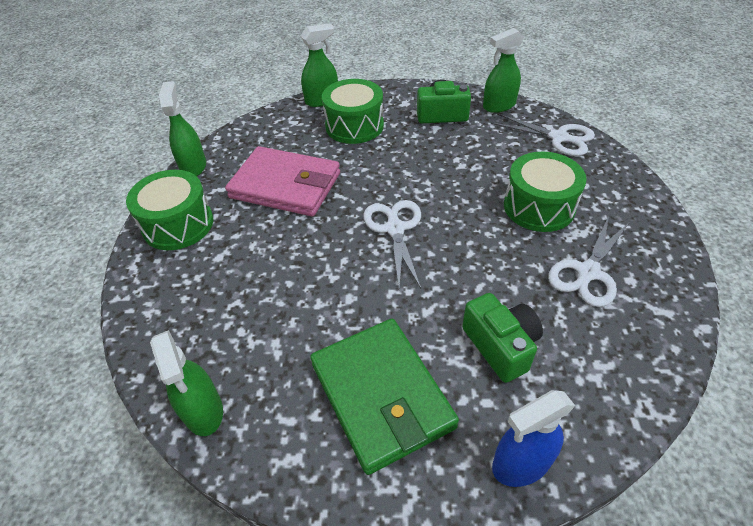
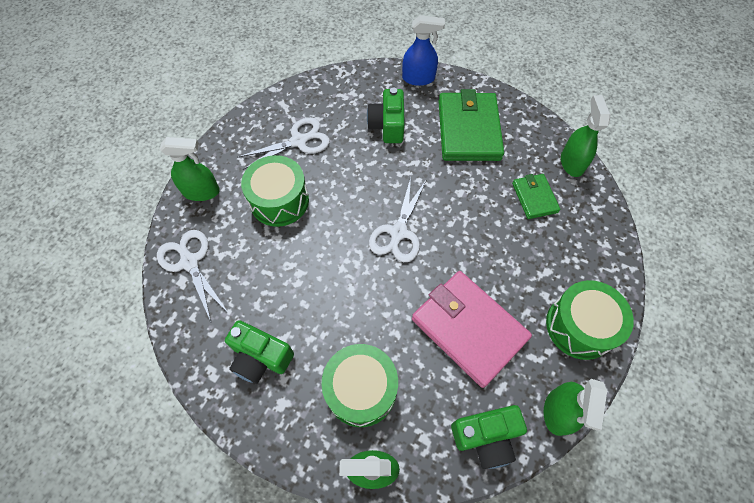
camera: 155 degrees left, 15 degrees up
(248, 136) = (486, 437): none -> green camera
(250, 332) = (534, 197): none -> green wallet
(499, 105) = (194, 339): green spray bottle -> green spray bottle (201, 191)

